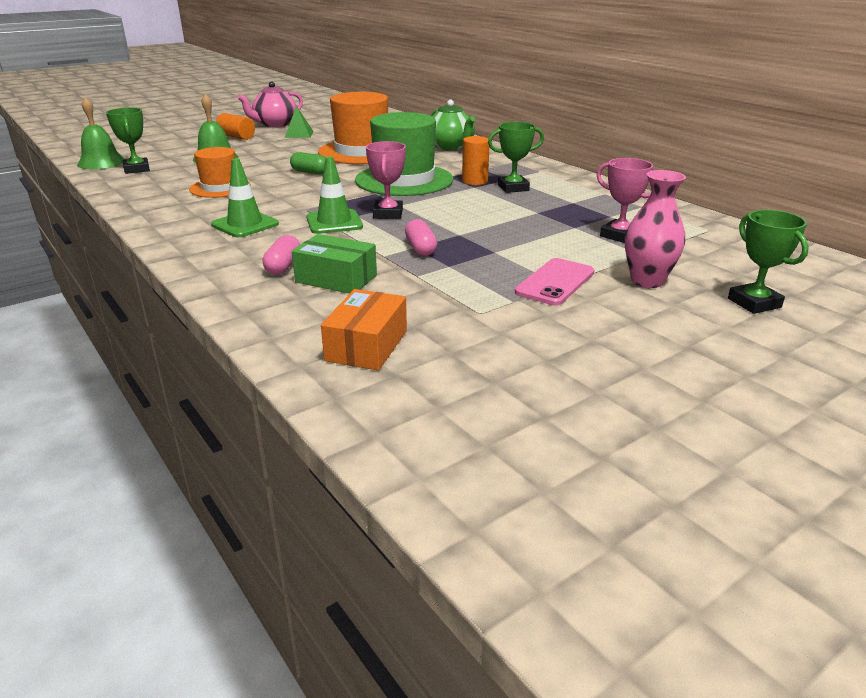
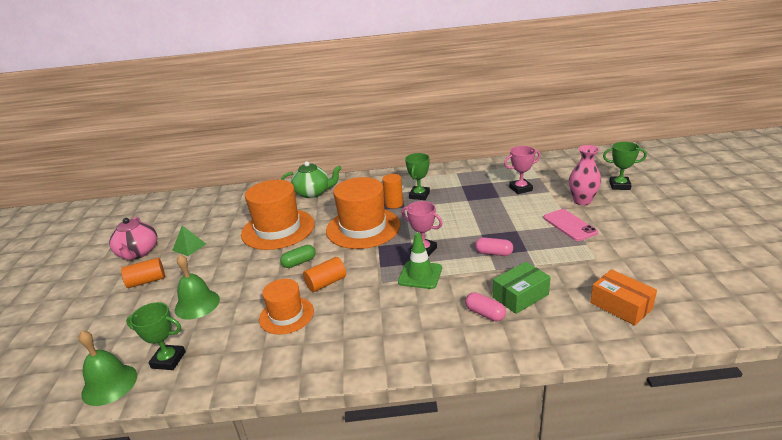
camera: 55 degrees left, 0 degrees up
(245, 224) = (389, 317): green traffic cone -> none
(283, 189) = (326, 283): none -> orange cylinder
(404, 180) = (363, 228): green hat -> orange hat

